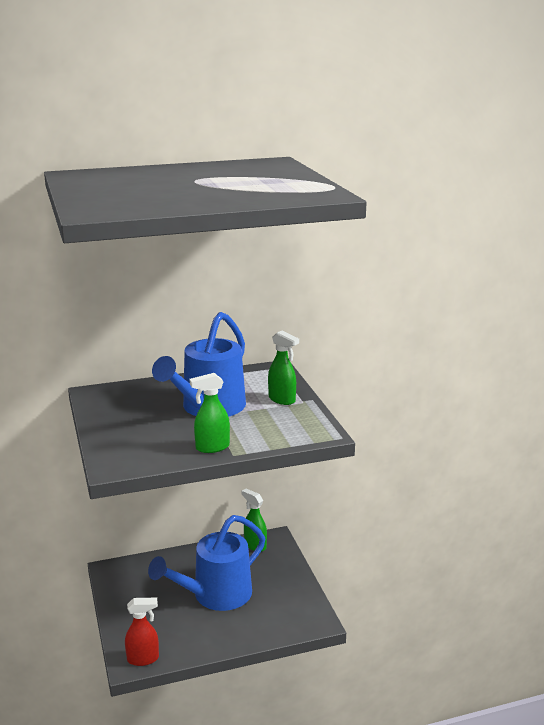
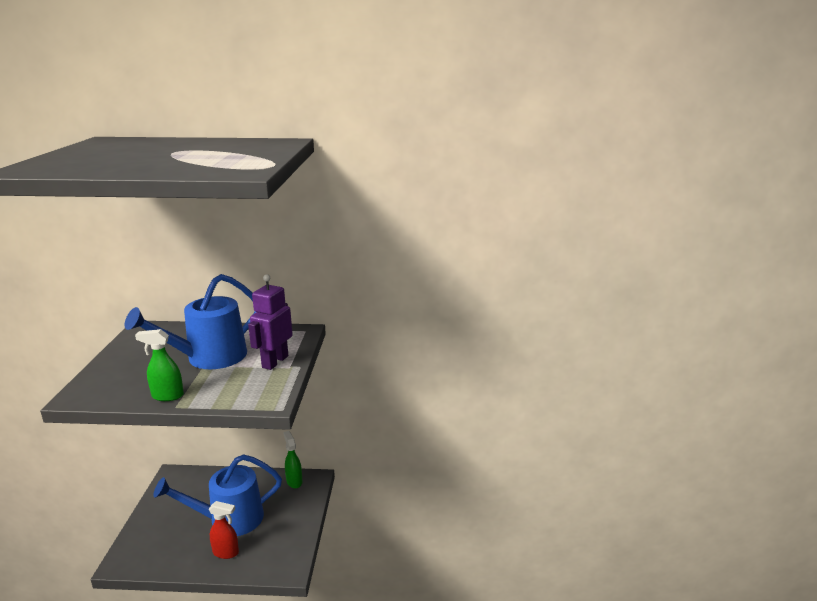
camera: 20 degrees right, 0 degrees up
(143, 659) = (131, 562): red spray bottle -> red spray bottle (226, 552)
(282, 400) = (275, 362): green spray bottle -> purple robot

